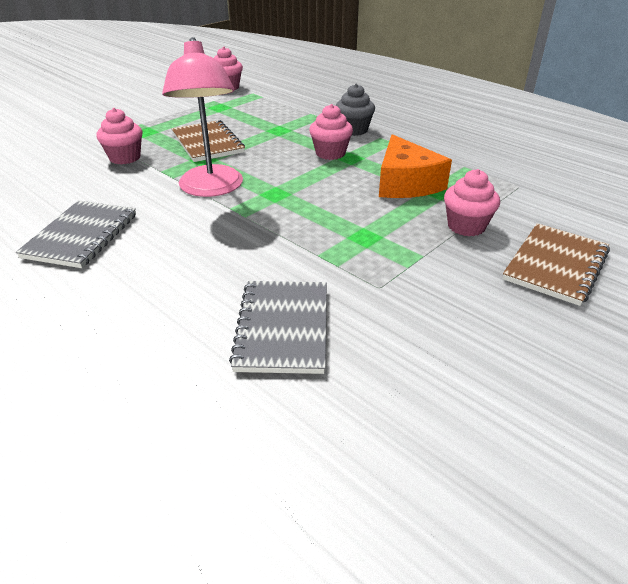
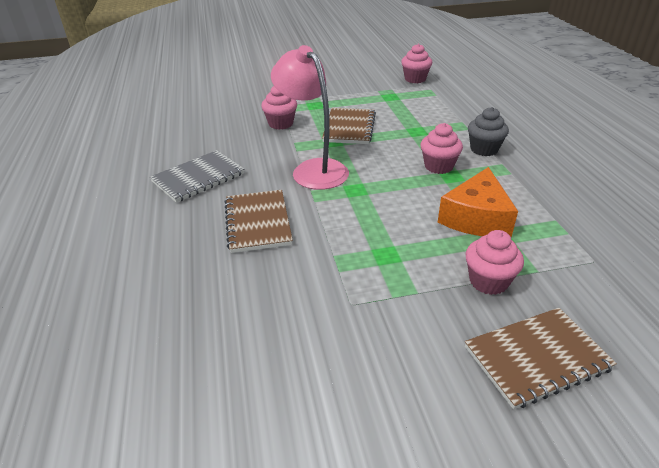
camera: 35 degrees right, 0 degrees up
(206, 254) = (257, 222): none -> brown notebook
(211, 189) = (313, 169): pink lamp -> pink lamp turned 120 degrees clockwise
(282, 328) = (249, 304): grey notebook -> none

